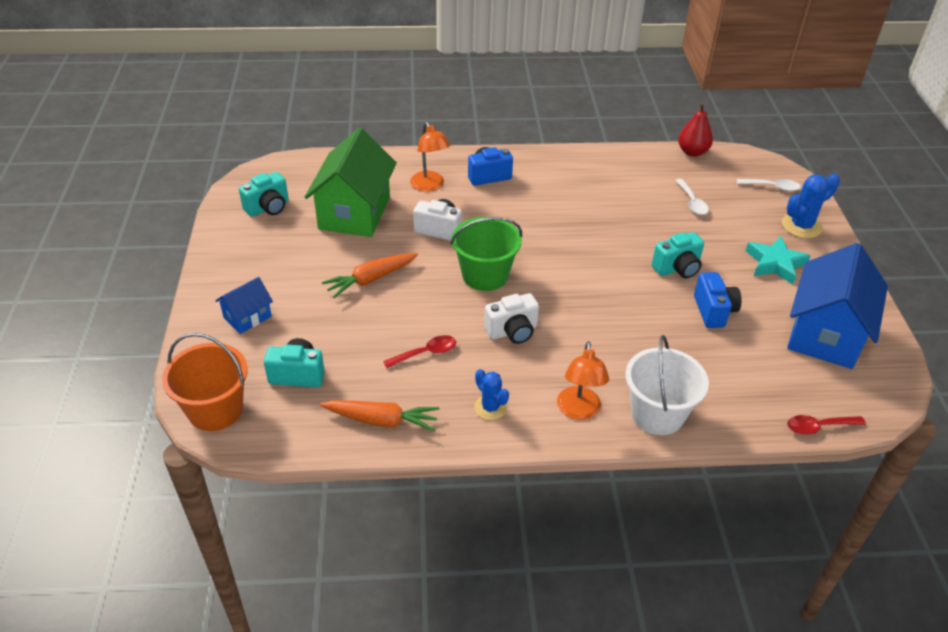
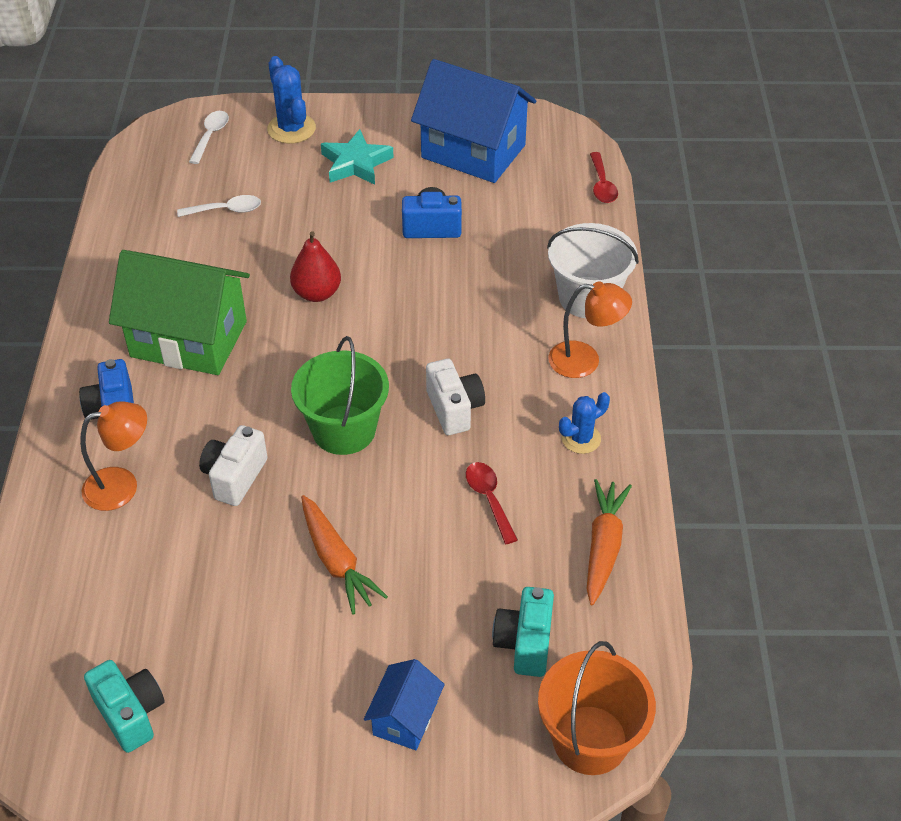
camera: 85 degrees left, 5 degrees up
(247, 317) = (405, 718): blue house -> blue house turned 60 degrees clockwise
(354, 212) = (171, 585): green house -> green house (189, 339)
(677, 268) = (354, 244): turquoise camera -> none
(692, 152) = (115, 191): red pear -> red pear (317, 293)

